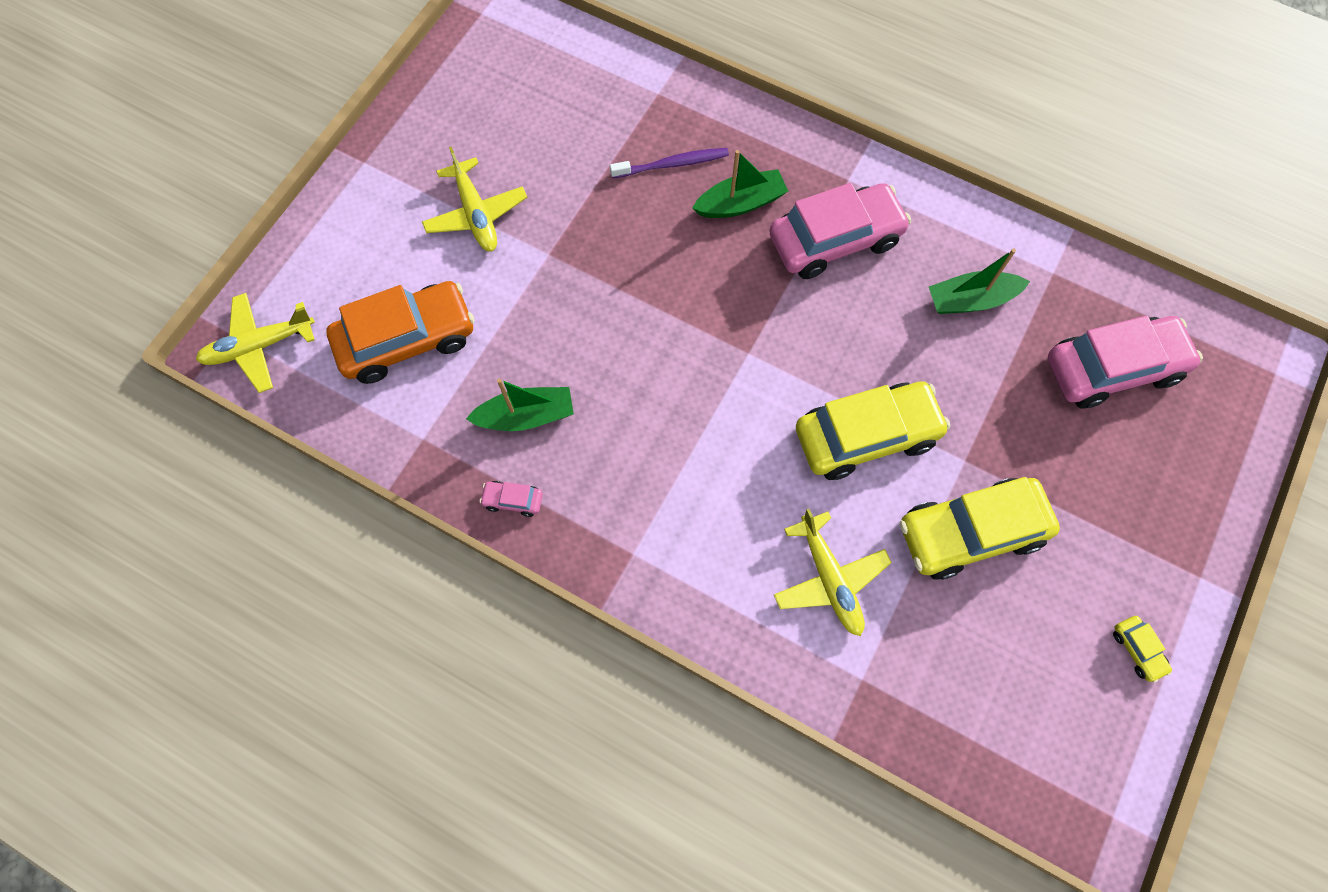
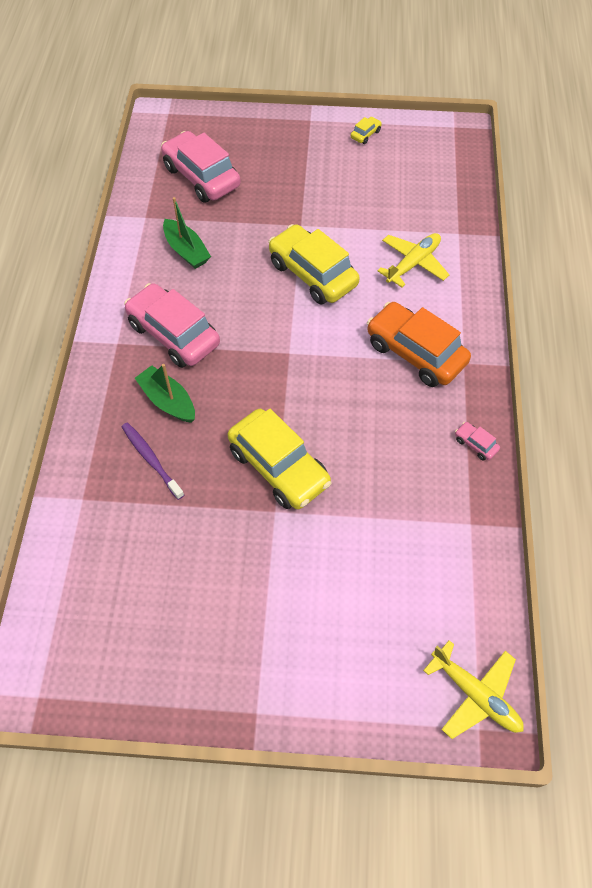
camera: 115 degrees left, 10 degrees down
(407, 340) = (402, 577): orange car -> orange car (415, 353)
(476, 214) = (265, 584): yellow plane -> none
(513, 500) = (475, 444): pink car -> pink car turned 150 degrees clockwise
(526, 416) = (413, 464): green boat -> none
(970, 532) = (344, 211): yellow car -> yellow car (279, 467)

